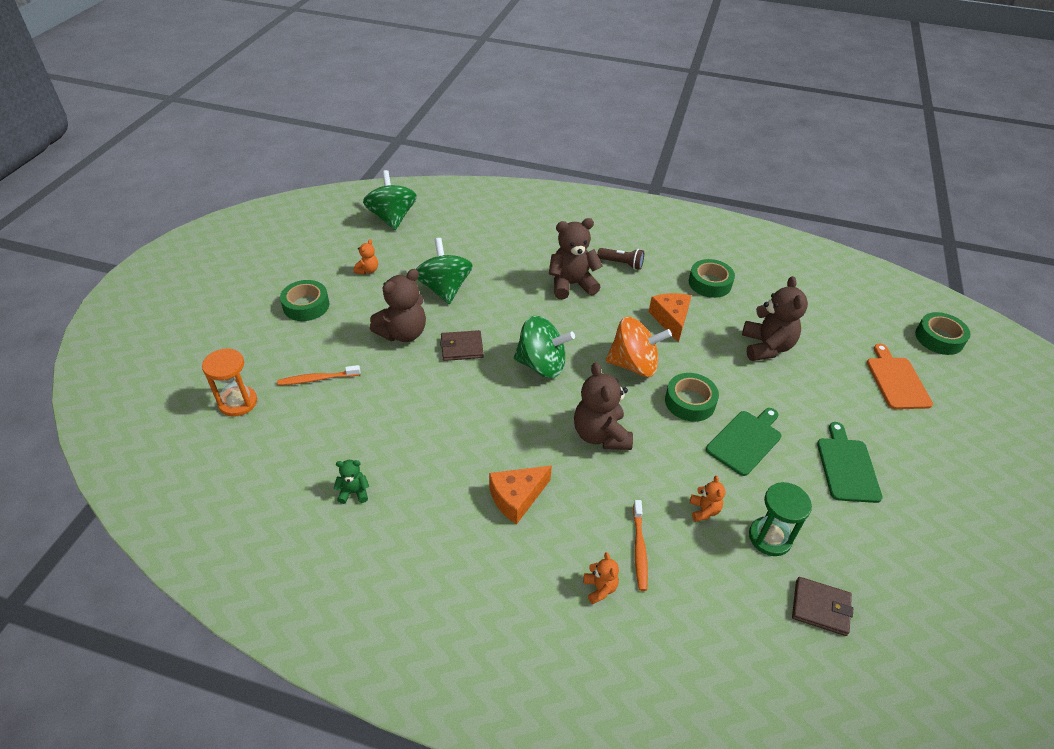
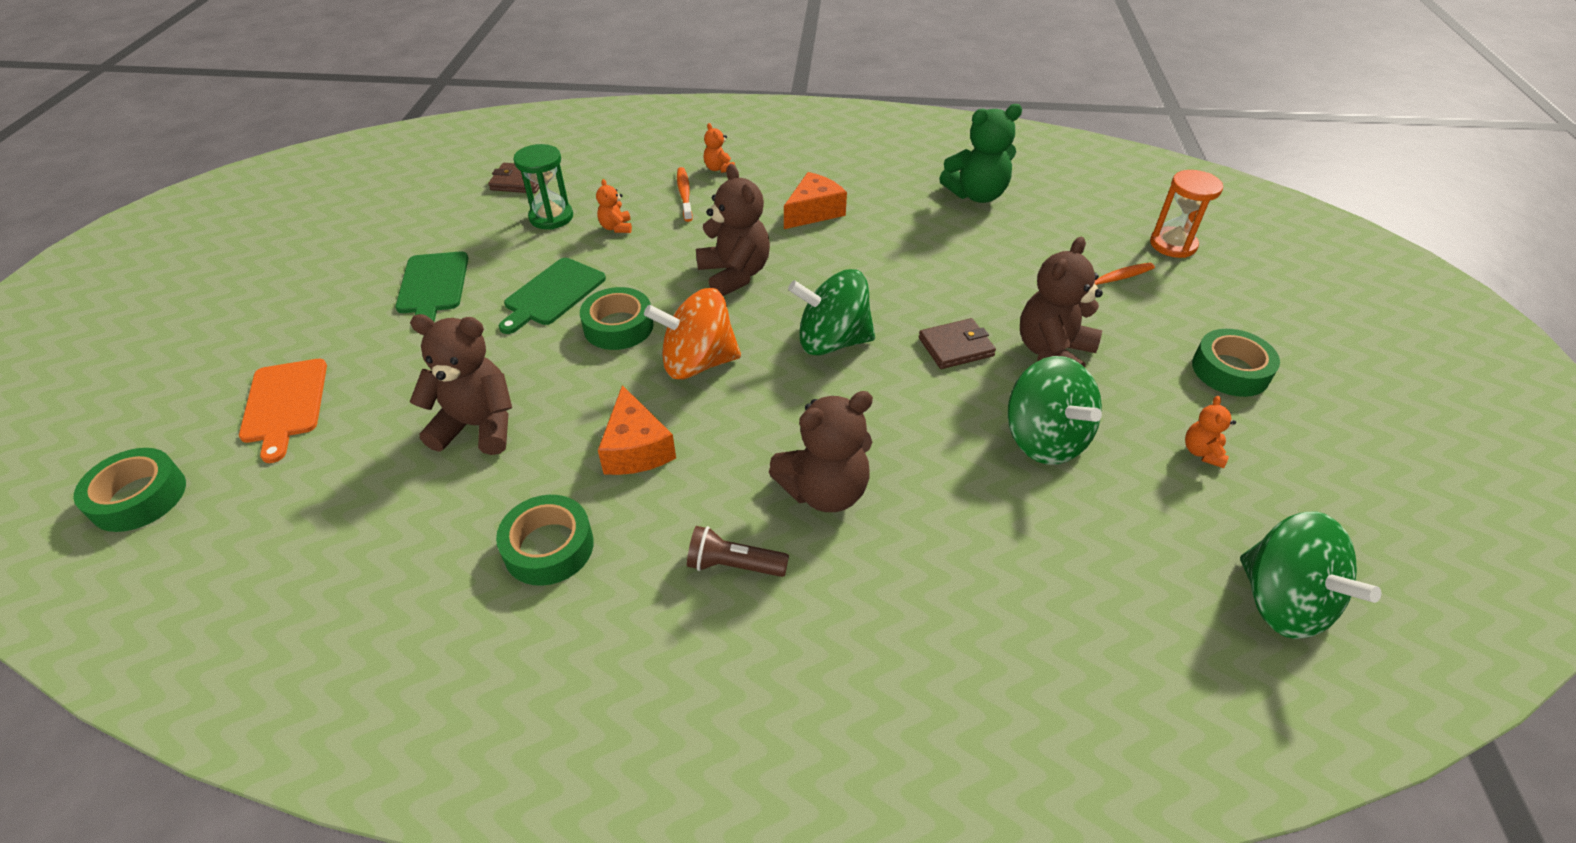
camera: 170 degrees right, 0 degrees up
(354, 492) = (976, 195): green teddy bear -> green teddy bear, size x2.06
(766, 347) = (478, 426): brown teddy bear -> brown teddy bear turned 105 degrees clockwise

